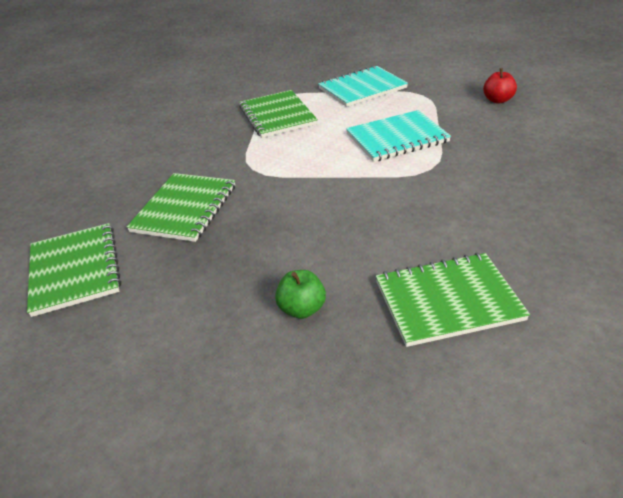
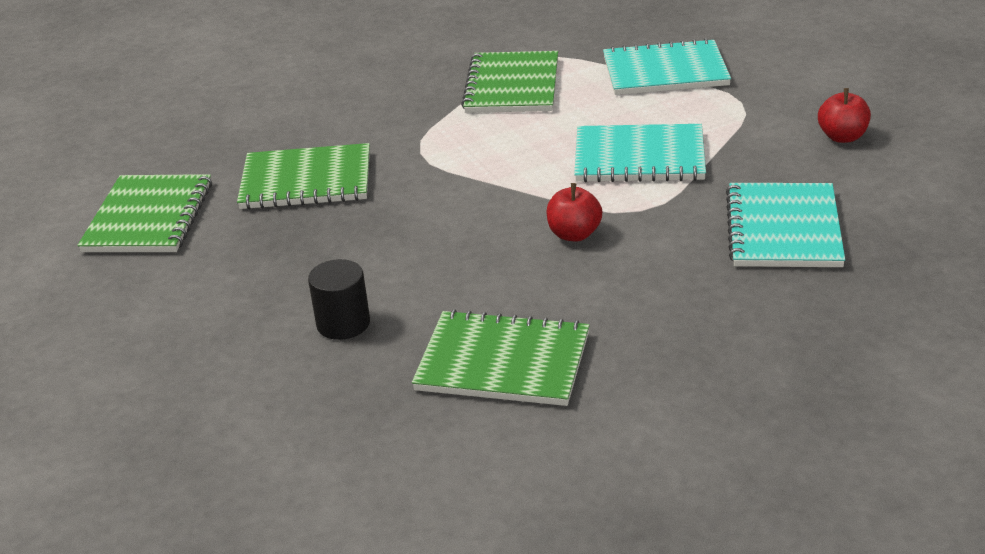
camera: 25 degrees right, 5 degrees down
(185, 208) = (306, 181): green notebook -> green notebook turned 45 degrees clockwise
(302, 309) = (343, 323): green apple -> black cylinder
(405, 195) = (574, 234): none -> red apple
(525, 157) = (783, 229): none -> turquoise notebook

